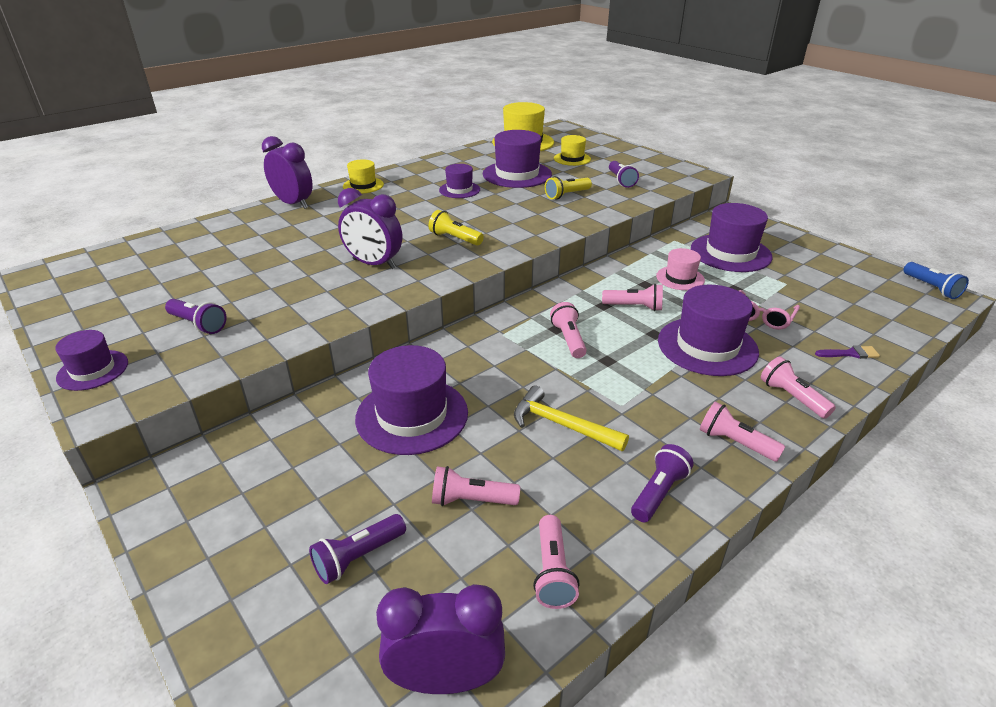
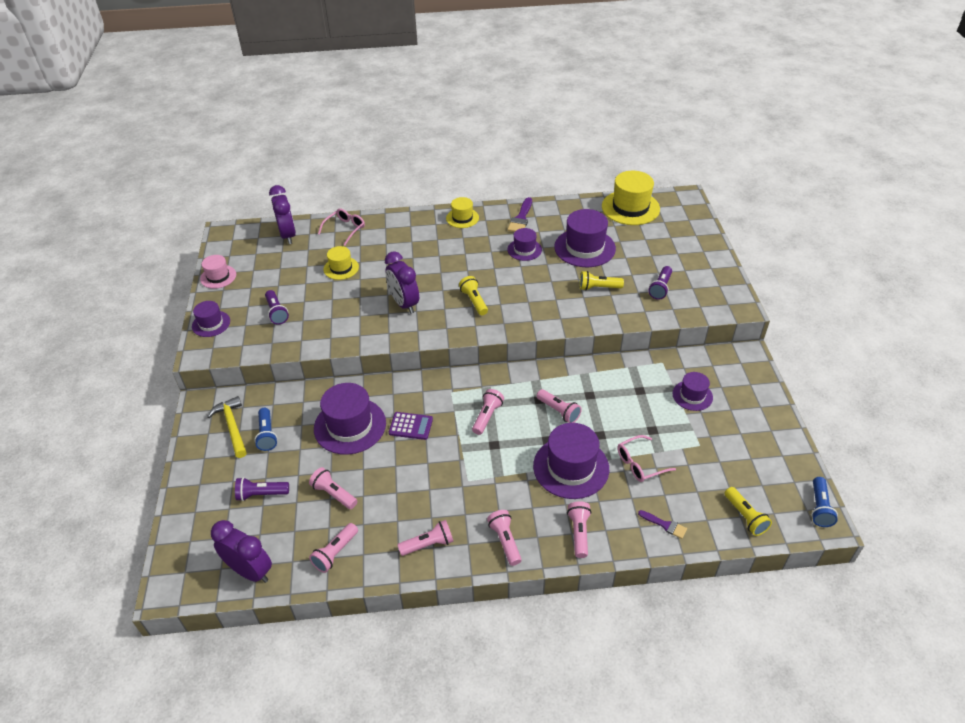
camera: 35 degrees right, 10 degrees up
(223, 227) = (345, 229): none -> pink glasses
(293, 204) = (402, 221): purple clock -> purple clock (288, 235)
(295, 477) = (267, 434): none -> blue flashlight
(427, 171) = (521, 218): none -> purple brush
(492, 383) = (411, 426): none -> purple calculator
(562, 425) = (421, 475): yellow hammer -> yellow hammer (232, 427)
(572, 159) = (649, 245): yellow hat -> yellow hat (341, 268)
(658, 493) = (428, 544): purple flashlight -> pink flashlight
(680, 278) = (622, 401): pink hat -> pink hat (218, 277)
(730, 253) = (692, 395): purple hat -> purple hat, size x0.57
(896, 318) = (745, 517): none -> yellow flashlight

